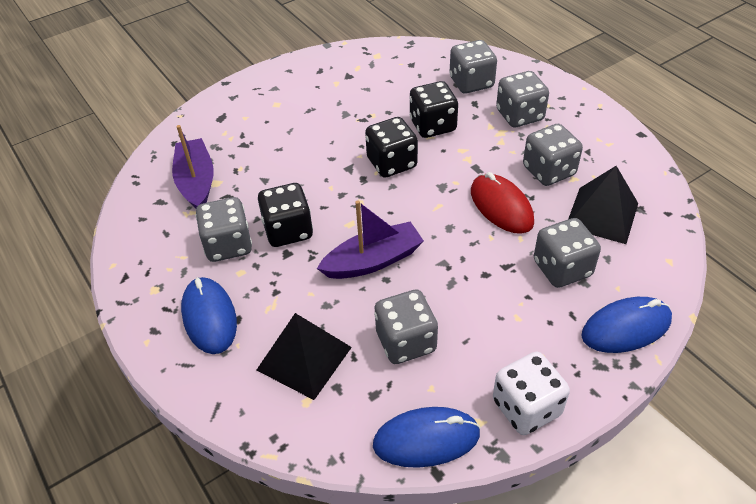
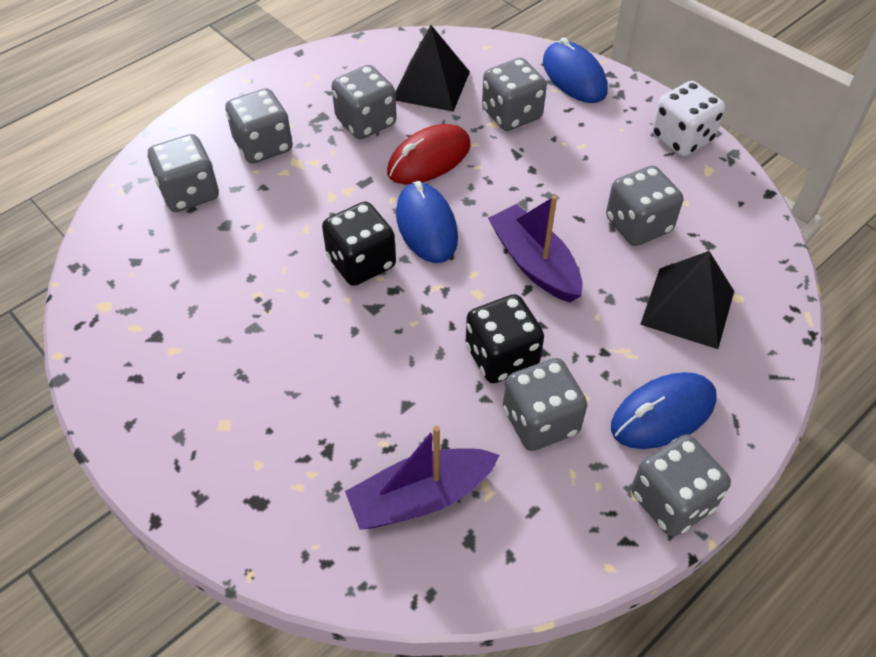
camera: 100 degrees left, 5 degrees up
(141, 307) = (672, 500): none -> grey dice
(426, 439) = (741, 202): blue mouse -> blue mouse (426, 226)
(432, 125) = (283, 227): black dice -> none

